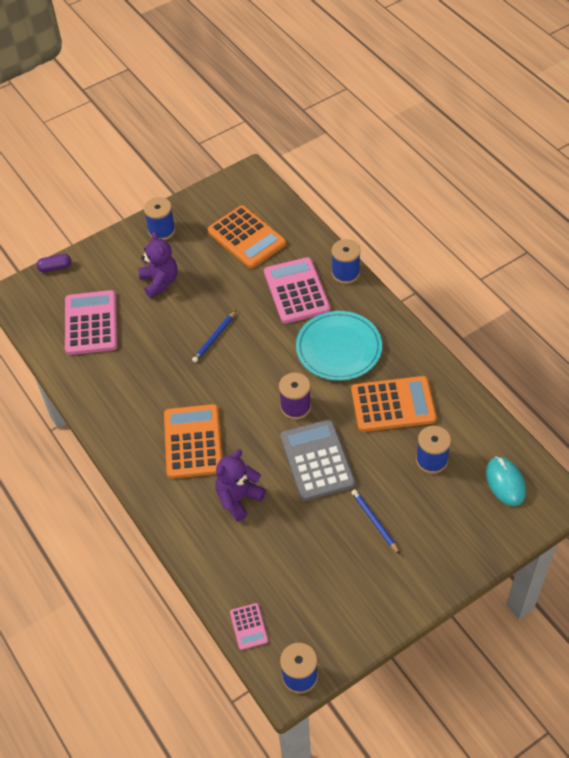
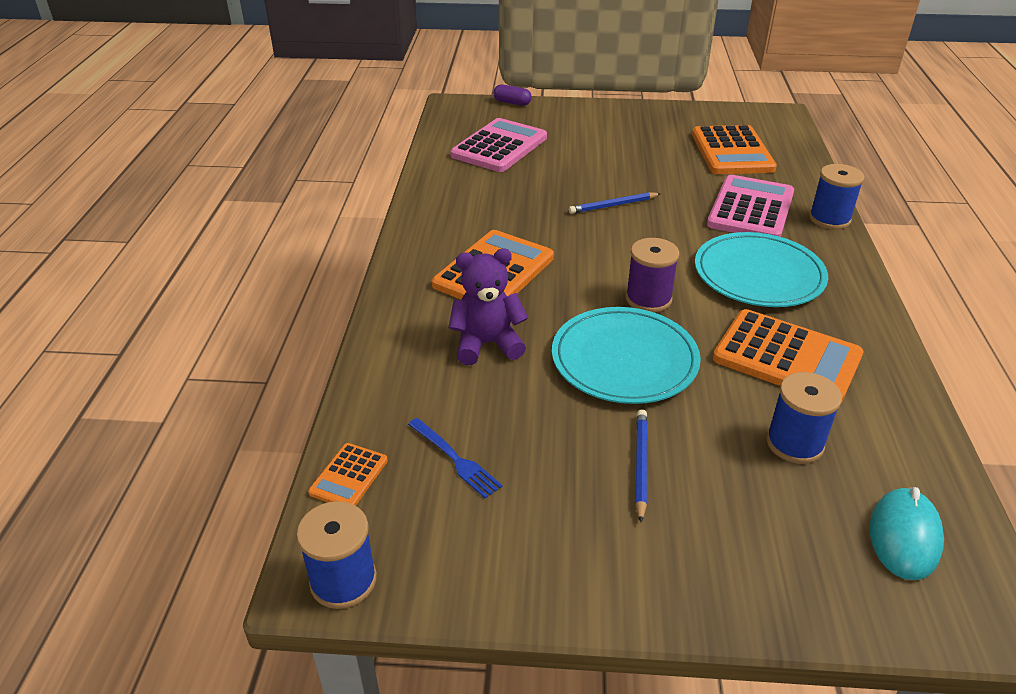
camera: 35 degrees right, 15 degrees down
(160, 282) = (601, 147): purple teddy bear -> none
(162, 231) = (644, 117): blue spool -> none
(249, 626) = (349, 476): pink calculator -> orange calculator
(289, 580) = (456, 459): none -> blue fork
(317, 460) = (624, 359): grey calculator -> turquoise plate

